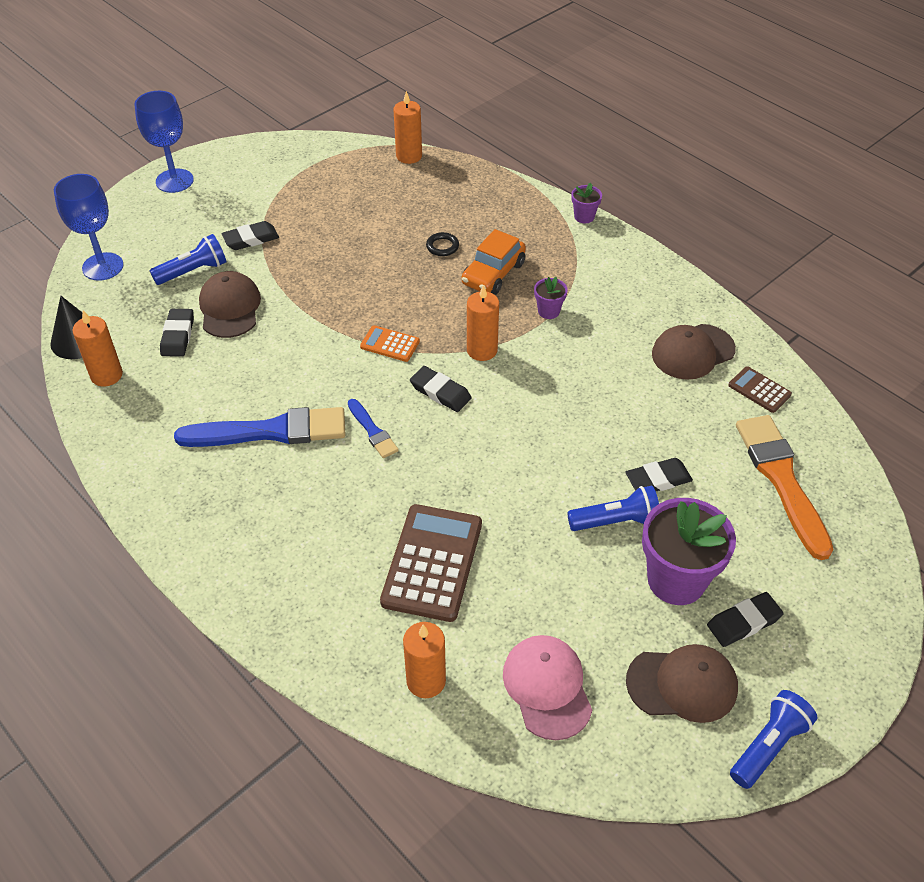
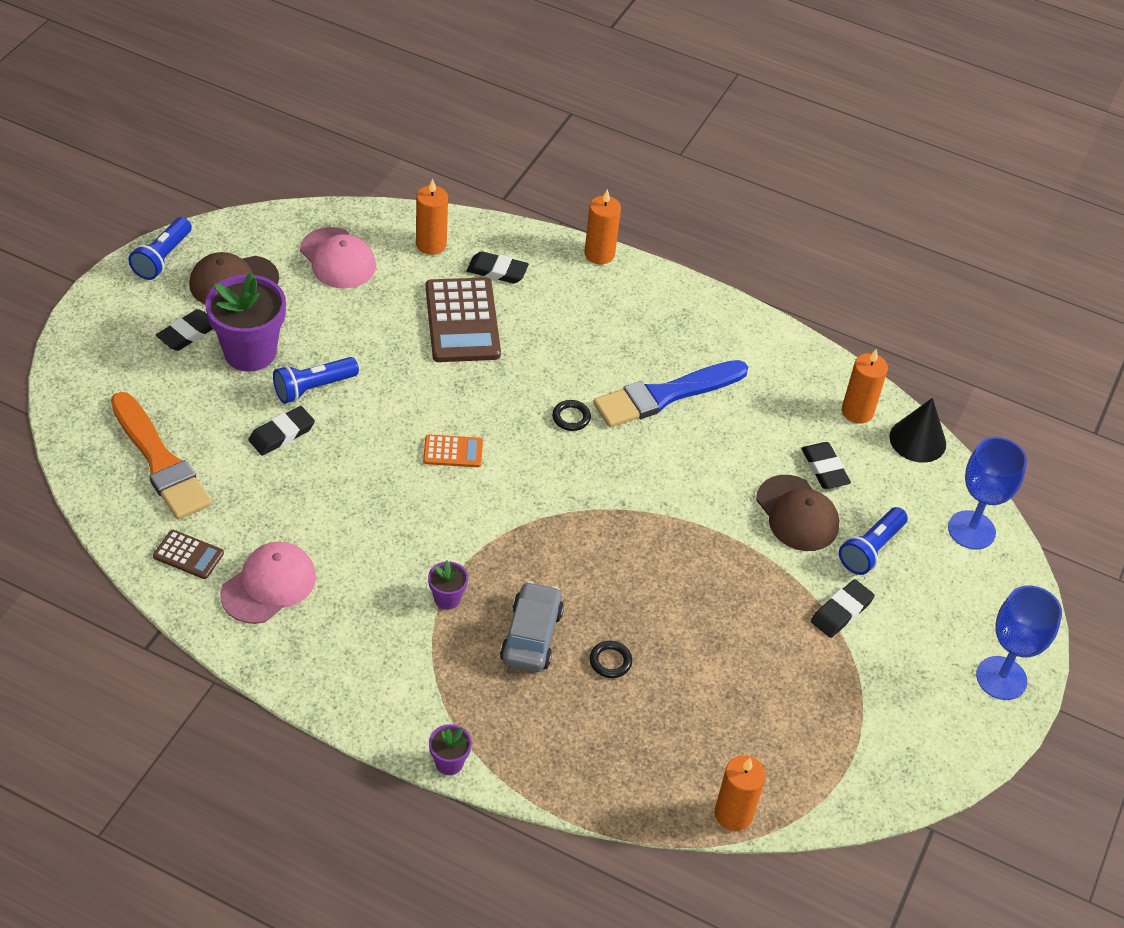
camera: 155 degrees right, 0 degrees up
(372, 431) = (571, 417): blue brush -> black ring
(390, 344) = (603, 513): orange calculator -> orange calculator (453, 452)
(440, 392) = (525, 472): black eraser -> black eraser (497, 271)
(482, 350) = (503, 530): orange candle -> orange candle (599, 254)
(493, 274) = (531, 636): orange car -> grey car
(692, 352) = (269, 585): brown cap -> pink cap

